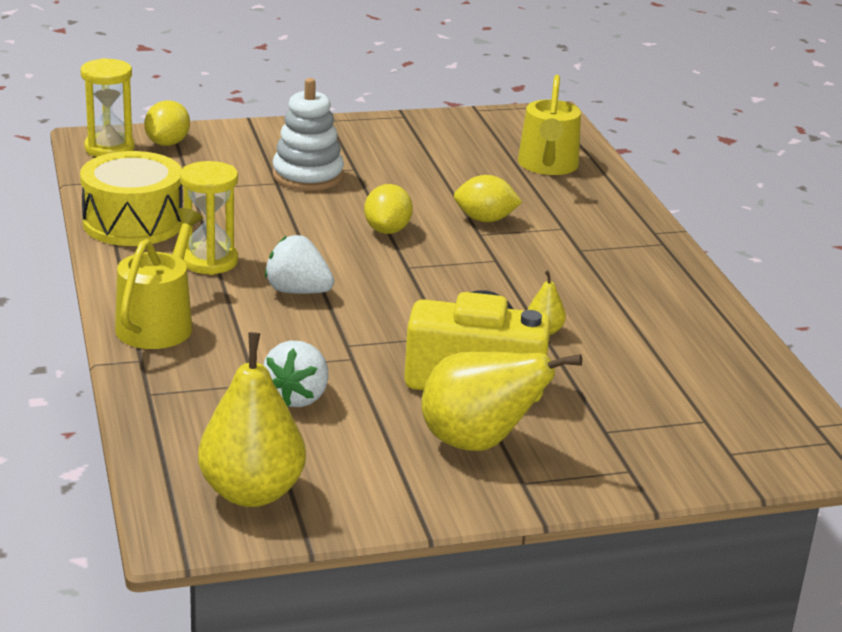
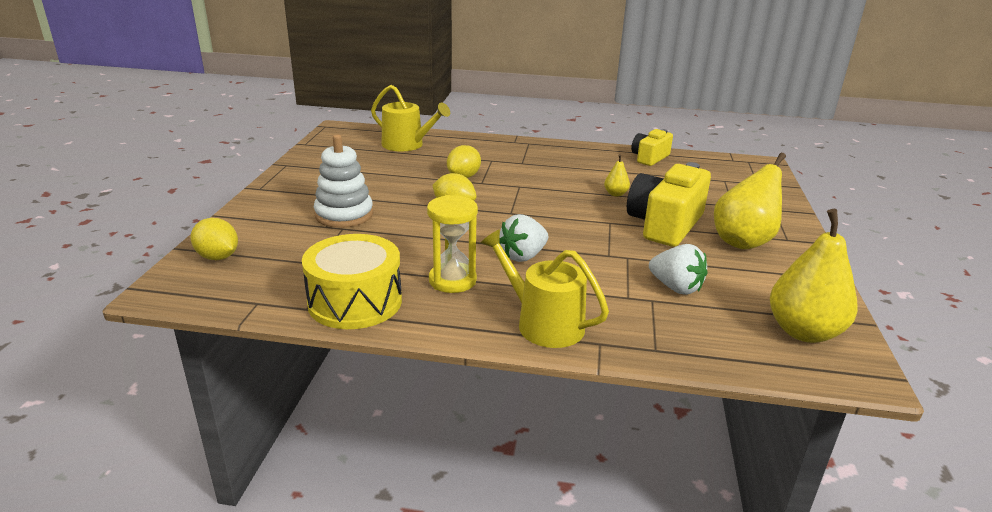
camera: 65 degrees left, 0 degrees up
(109, 148) = (193, 286): yellow hourglass -> none
(724, 346) = (649, 158): none -> yellow camera

